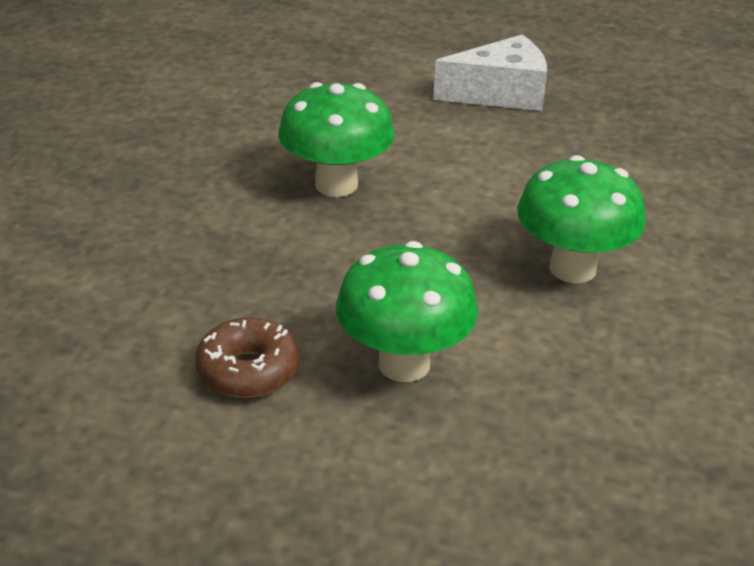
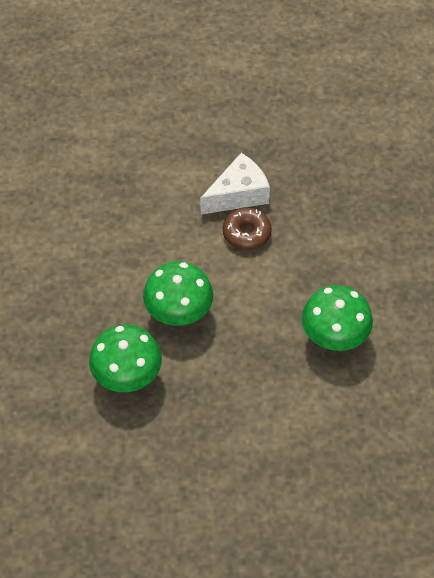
camera: 20 degrees left, 20 degrees up
(248, 370) = (202, 474): brown donut -> brown donut (246, 233)
(404, 364) = (276, 440): green mushroom -> green mushroom (128, 377)

